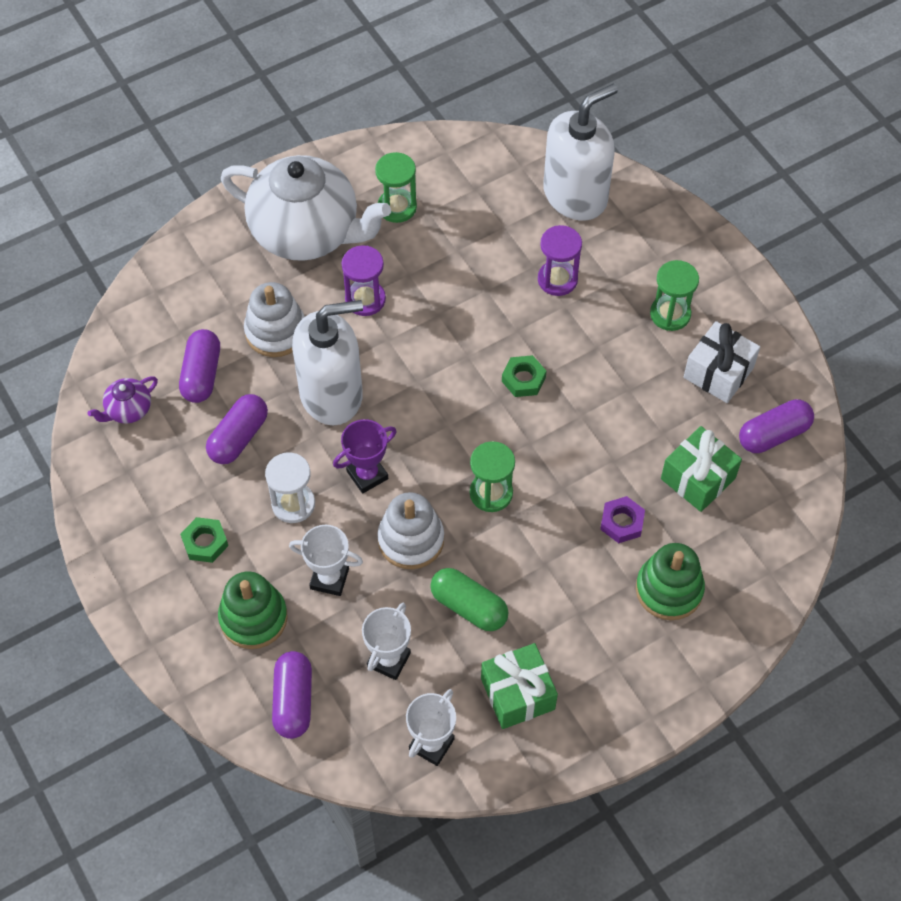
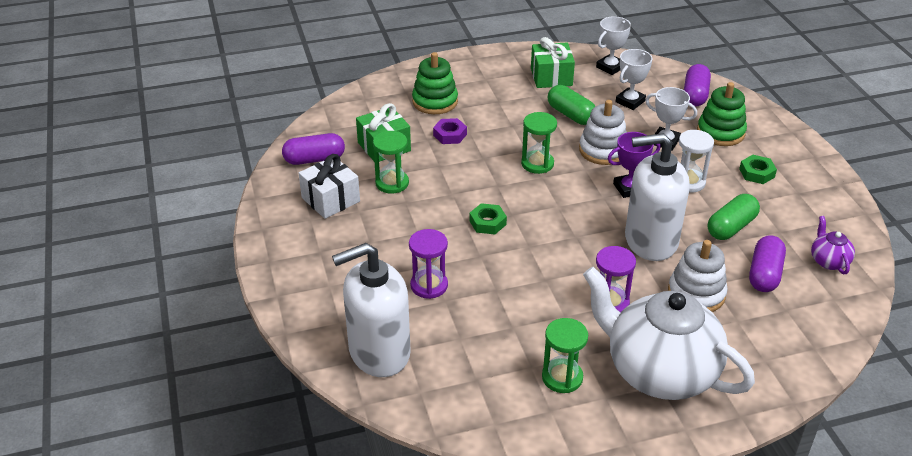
camera: 165 degrees left, 20 degrees down
(128, 410) = (828, 261): purple teapot -> purple teapot turned 75 degrees counterclockwise
(238, 437) = (731, 227): purple capsule -> green capsule
(670, 314) = (345, 243): green hourglass -> green hourglass (392, 183)

